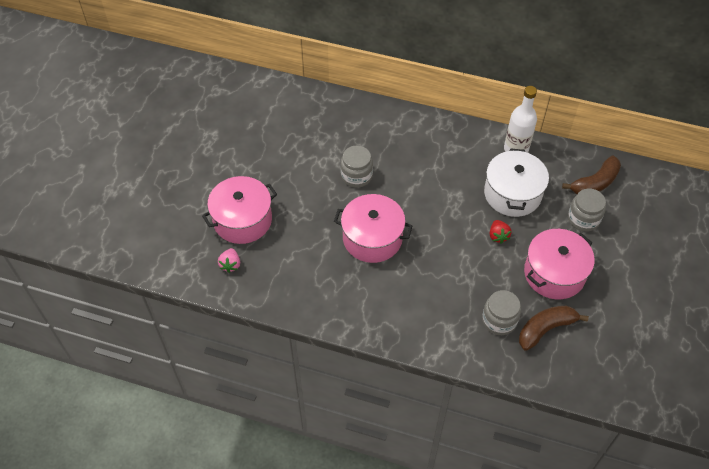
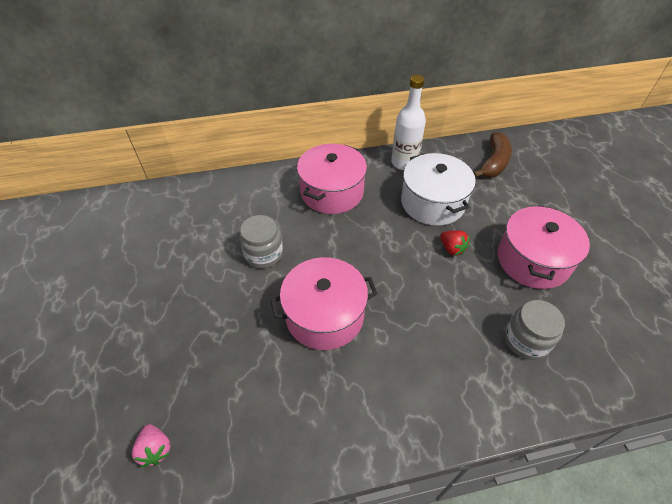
camera: 30 degrees left, 5 degrees down
(242, 220) = (145, 373): pink pot -> pink pot (332, 192)
(545, 329) = (576, 324): brown banana -> none
(583, 219) = (511, 197): grey jar -> none

